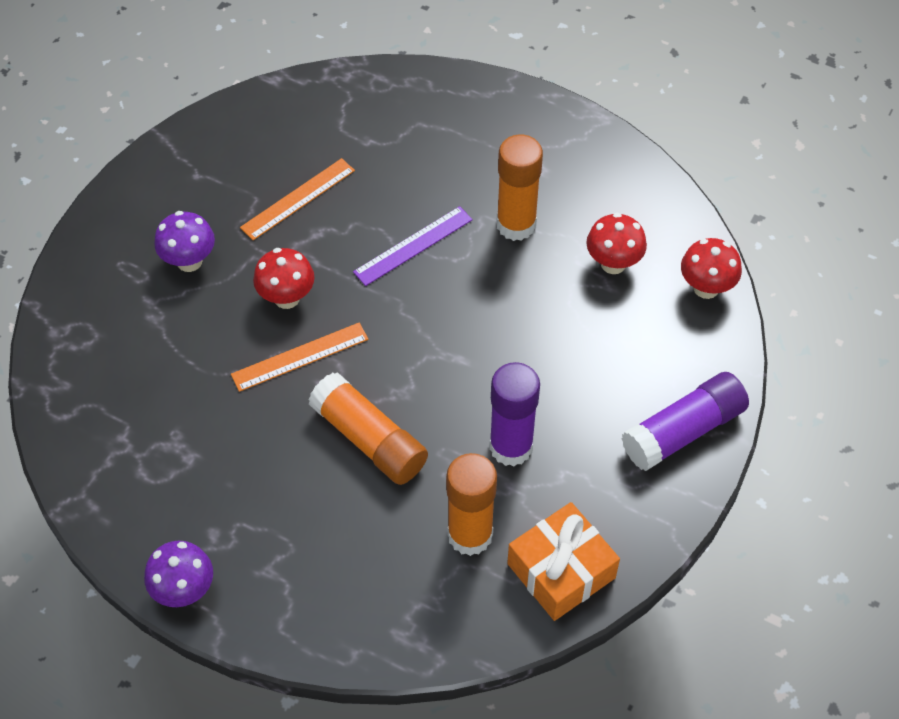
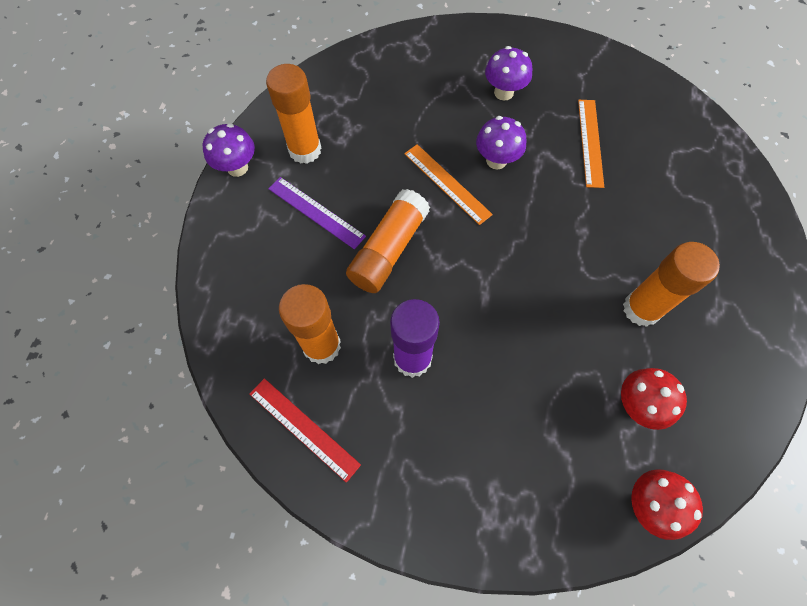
camera: 75 degrees right, 10 degrees up
(188, 503) = (305, 150): none -> orange glue stick
(287, 298) = (496, 160): red mushroom -> purple mushroom
(298, 199) = (590, 142): orange ruler -> orange ruler turned 60 degrees clockwise
(413, 246) = (582, 234): purple ruler -> purple ruler (316, 212)
(561, 571) = (304, 428): orange gift -> red ruler
(683, 431) = (475, 513): purple glue stick -> none

